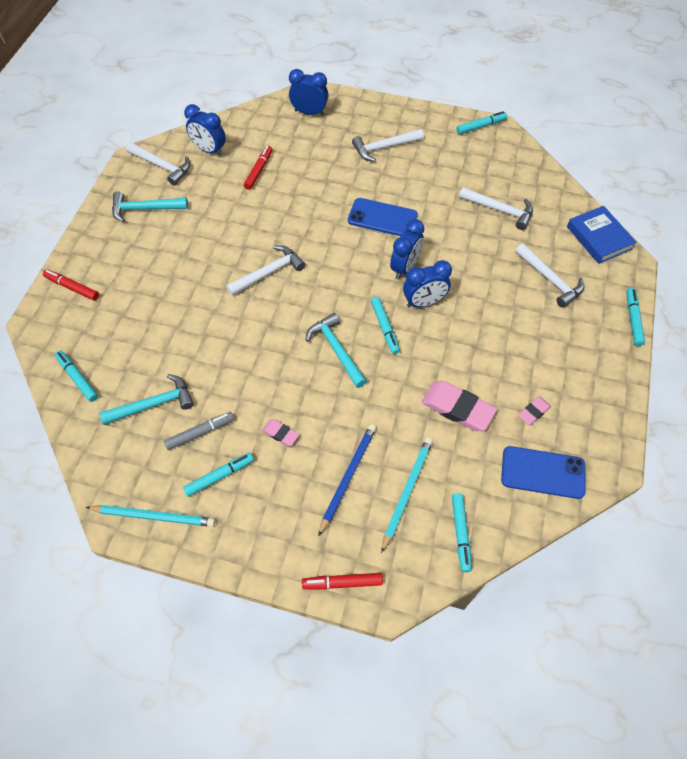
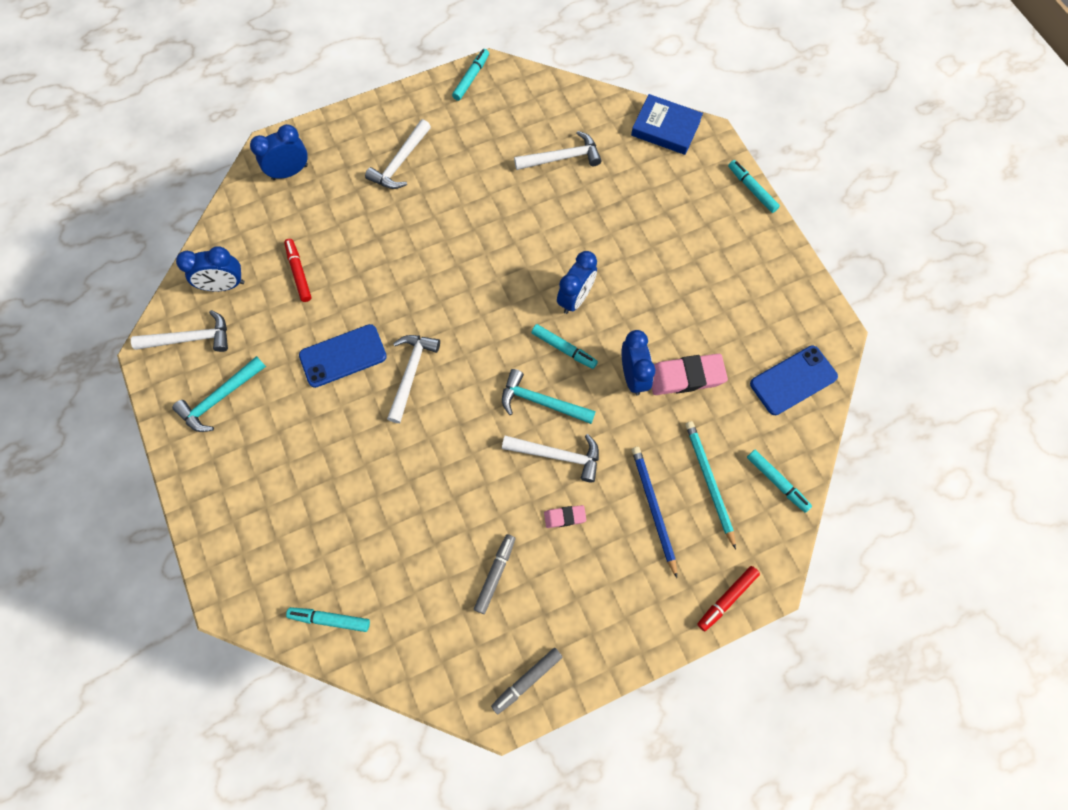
camera: 40 degrees left, 10 degrees up
(72, 287) = (229, 537): red marker -> none
(153, 516) = (527, 680): turquoise pencil -> grey marker
(154, 404) = (427, 583): turquoise hammer -> none
(219, 476) = (549, 597): turquoise marker -> none
(382, 218) = (465, 240): blue phone -> blue phone (343, 356)
(405, 267) = (530, 276): blue clock -> blue clock (633, 376)
(533, 412) = (745, 333): pink eraser -> none
(550, 279) = (659, 198): white hammer -> white hammer (557, 455)

